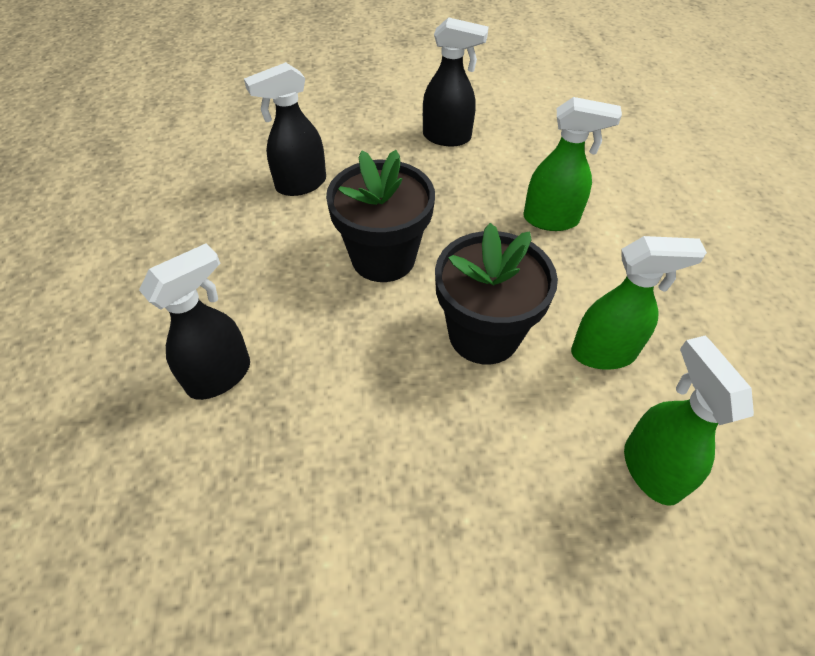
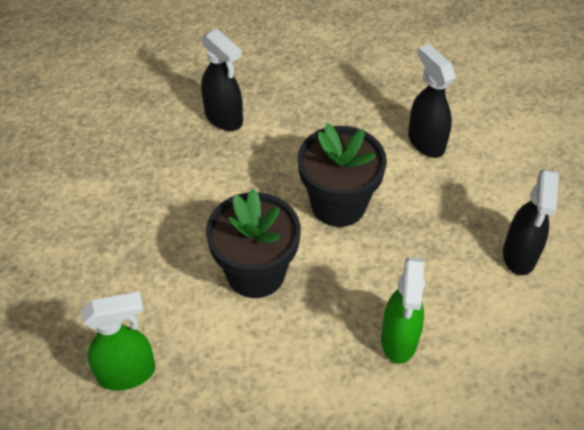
camera: 90 degrees right, 0 degrees up
(604, 353) = (234, 360): green spray bottle -> none

